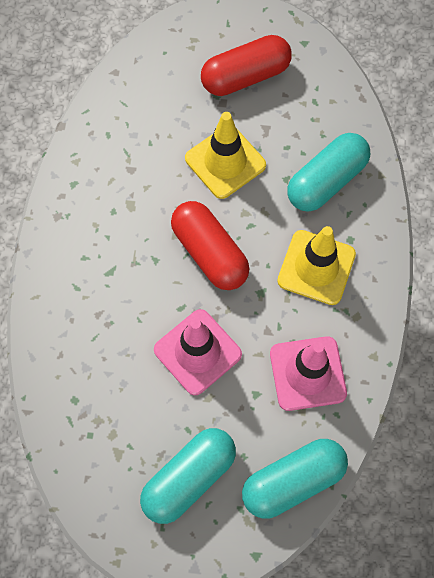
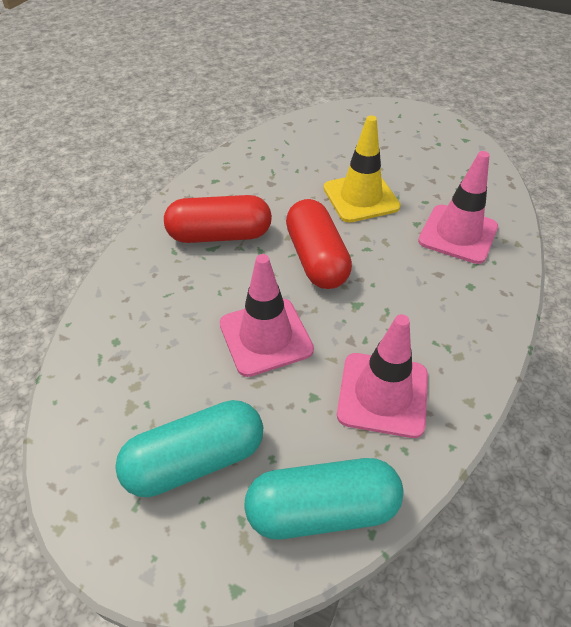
camera: 20 degrees right, 20 degrees down
(245, 76) = (403, 148): red capsule -> red capsule (220, 235)
(316, 267) = (425, 299): yellow traffic cone -> none
(326, 181) = (458, 234): turquoise capsule -> pink traffic cone

